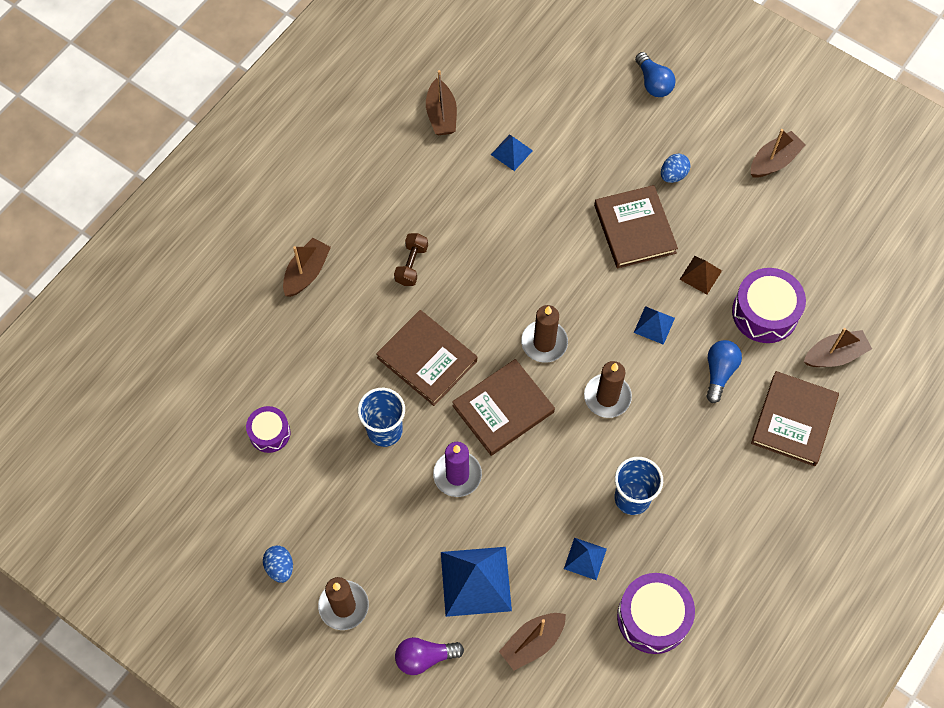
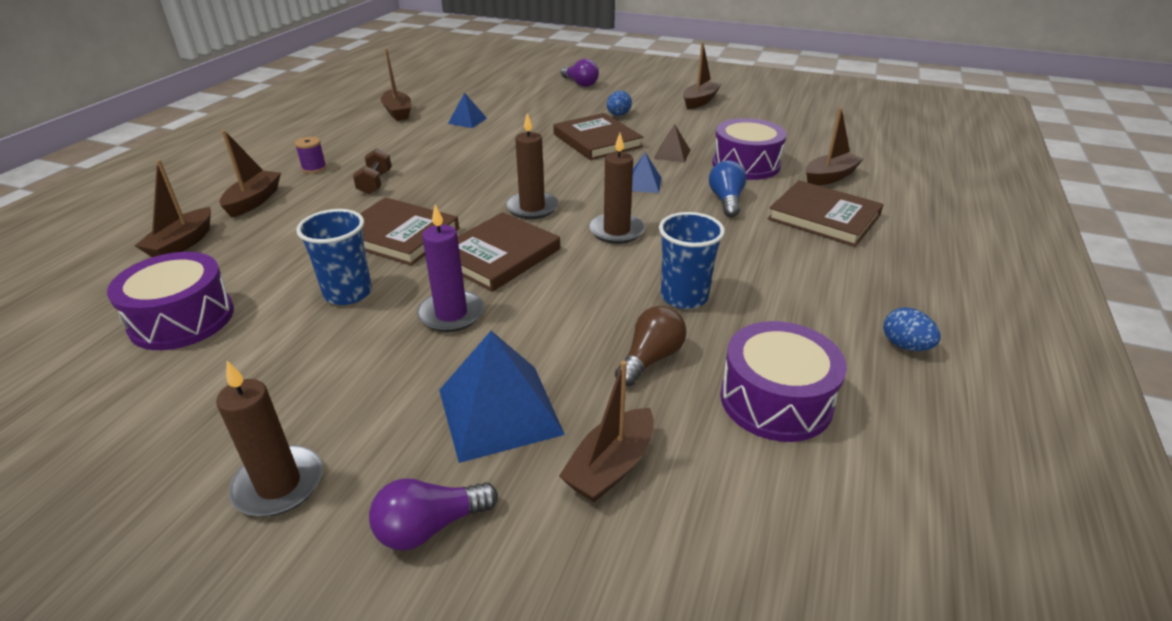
camera: 15 degrees left, 30 degrees down
(256, 329) = (182, 243): none -> brown boat
(269, 433) = (182, 319): purple drum -> purple drum, size x1.66
(280, 567) = (168, 456): blue egg -> blue egg (905, 346)
(357, 223) = (314, 168): none -> purple spool
(585, 558) = (650, 359): blue pyramid -> brown light bulb
(653, 83) = (580, 84): blue light bulb -> purple light bulb
(793, 420) = (824, 217): brown book -> brown book turned 60 degrees counterclockwise

